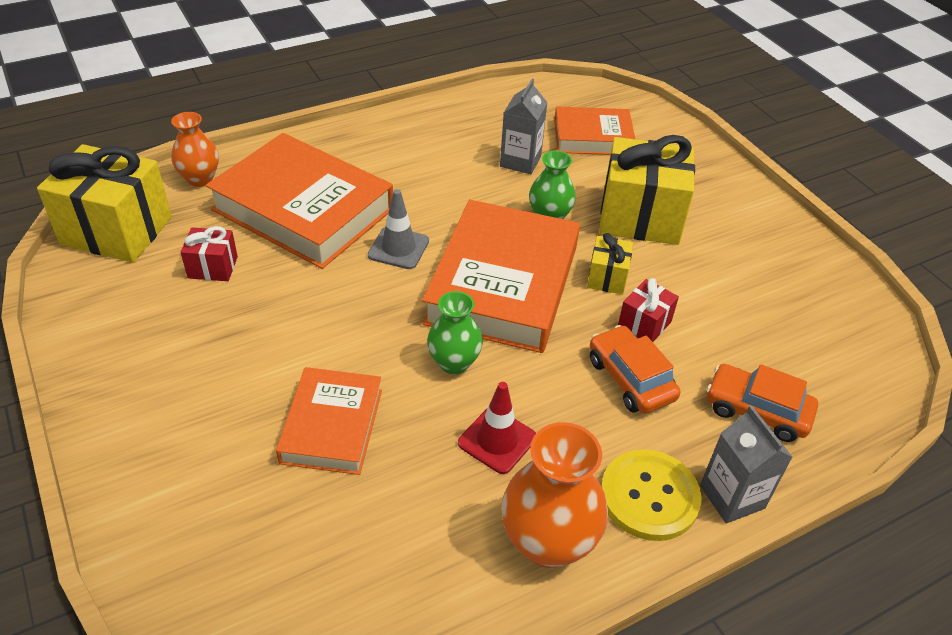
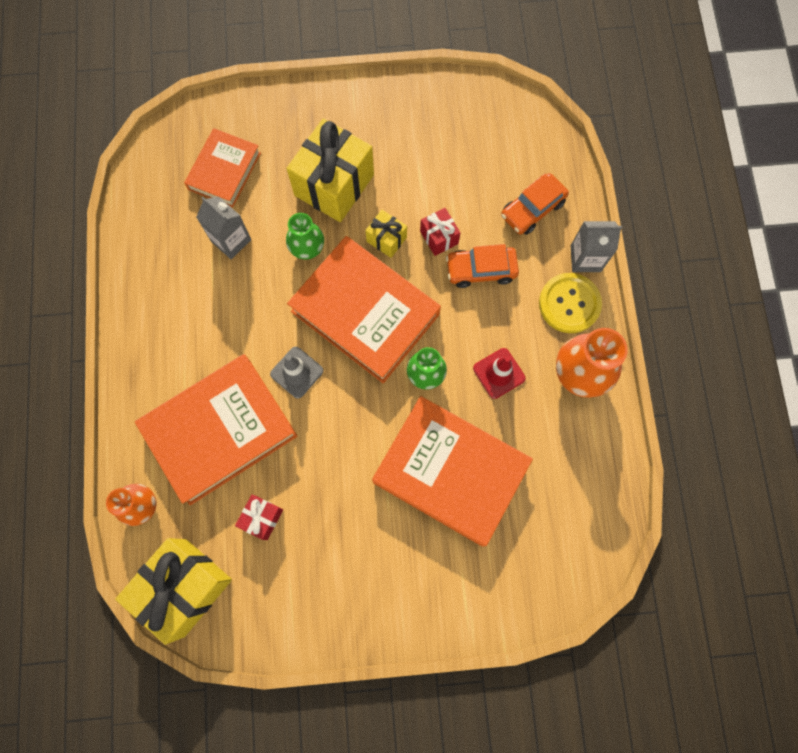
camera: 65 degrees left, 30 degrees up
(332, 426) = (450, 472): orange book -> orange book, size x1.73

